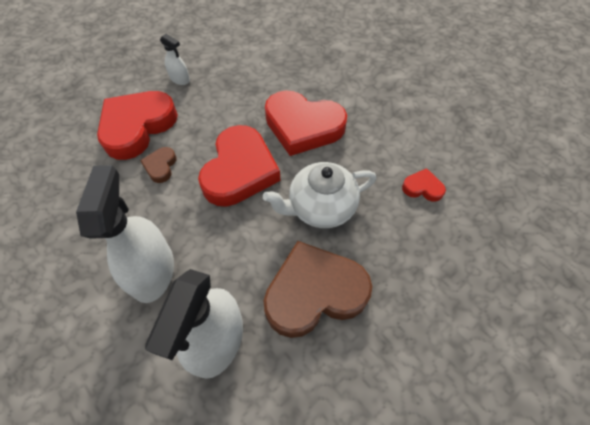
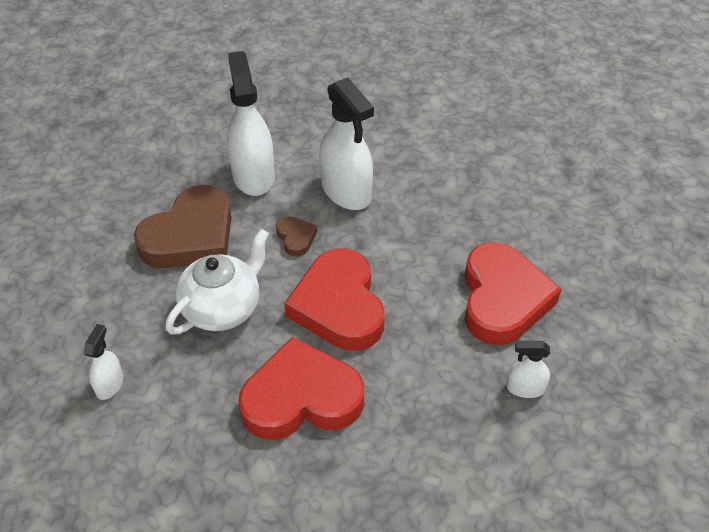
camera: 150 degrees right, 10 degrees down
(160, 166) = (429, 271): brown heart -> brown heart (296, 238)
(422, 188) = (109, 384): red heart -> white spray bottle

